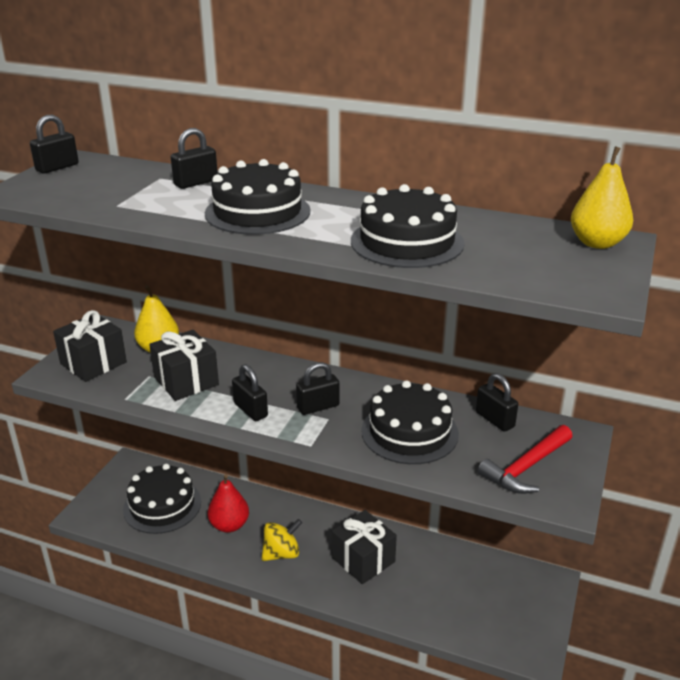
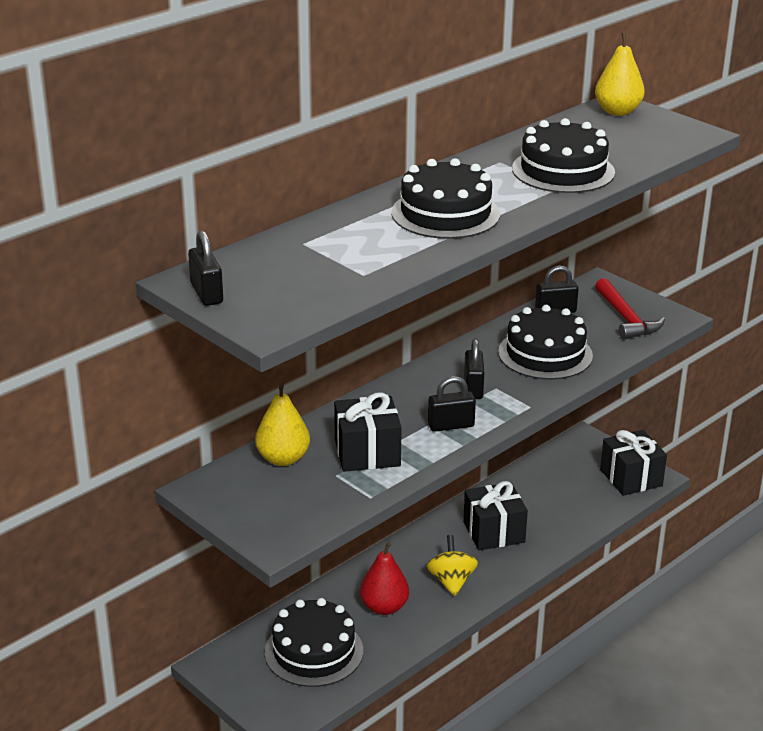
camera: 65 degrees left, 0 degrees up
(93, 363) = (276, 508): black gift -> black gift (631, 478)
(196, 183) = (338, 228): black padlock -> none

